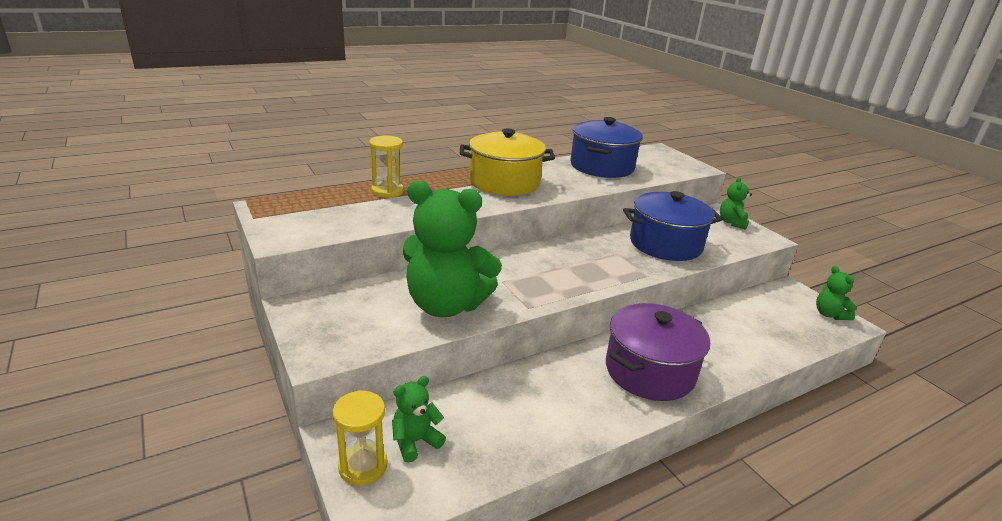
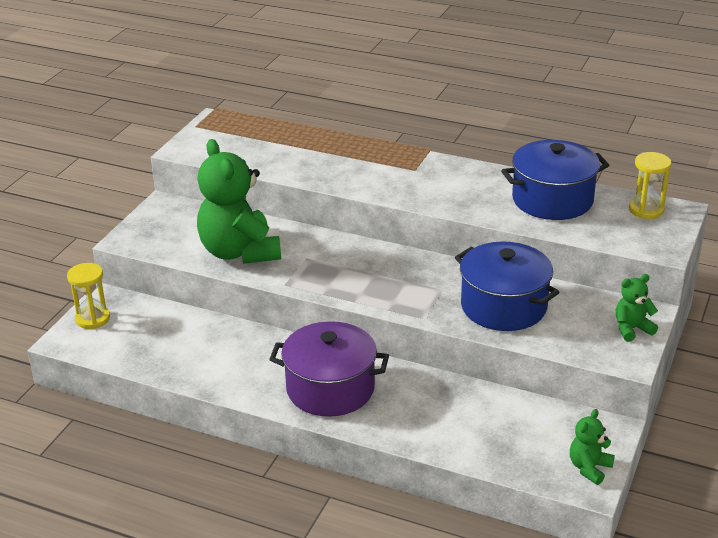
camera: 55 degrees right, 5 degrees up
(387, 191) = (312, 142): yellow hourglass -> yellow hourglass (646, 210)
(415, 441) = (132, 325): green teddy bear -> none
(504, 182) = (418, 174): yellow pot -> none

